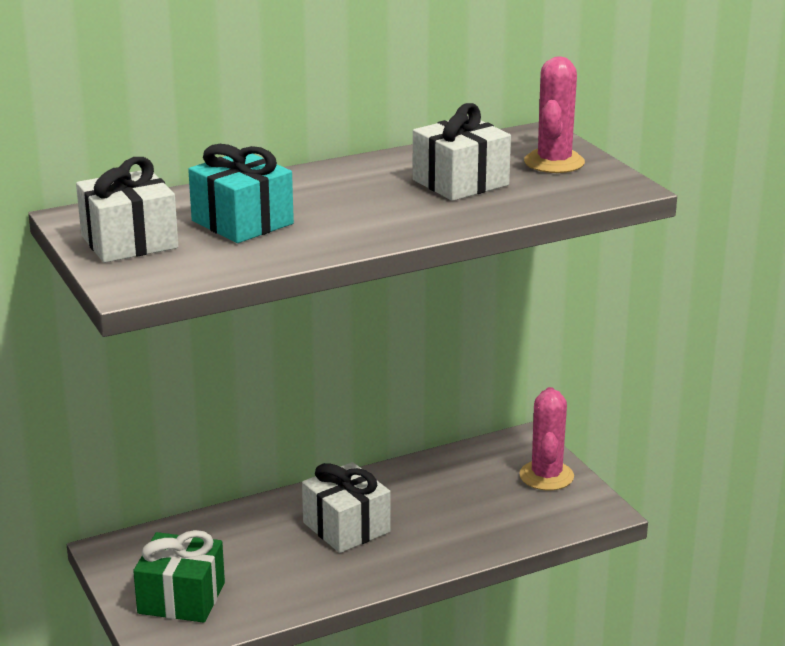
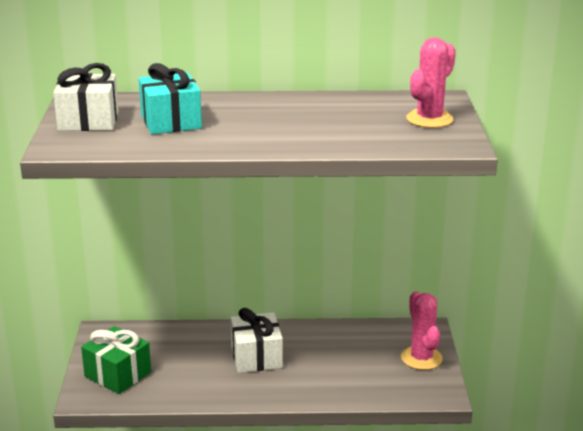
camera: 25 degrees right, 0 degrees up
(460, 182) = (345, 121): white gift -> none
(546, 476) = (421, 358): pink cactus -> pink cactus turned 45 degrees counterclockwise

